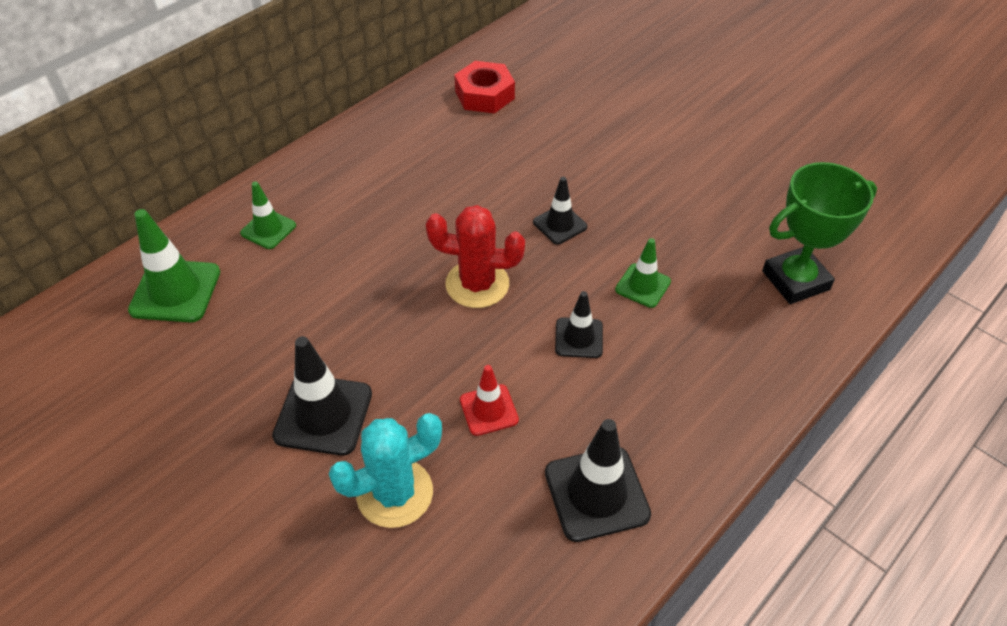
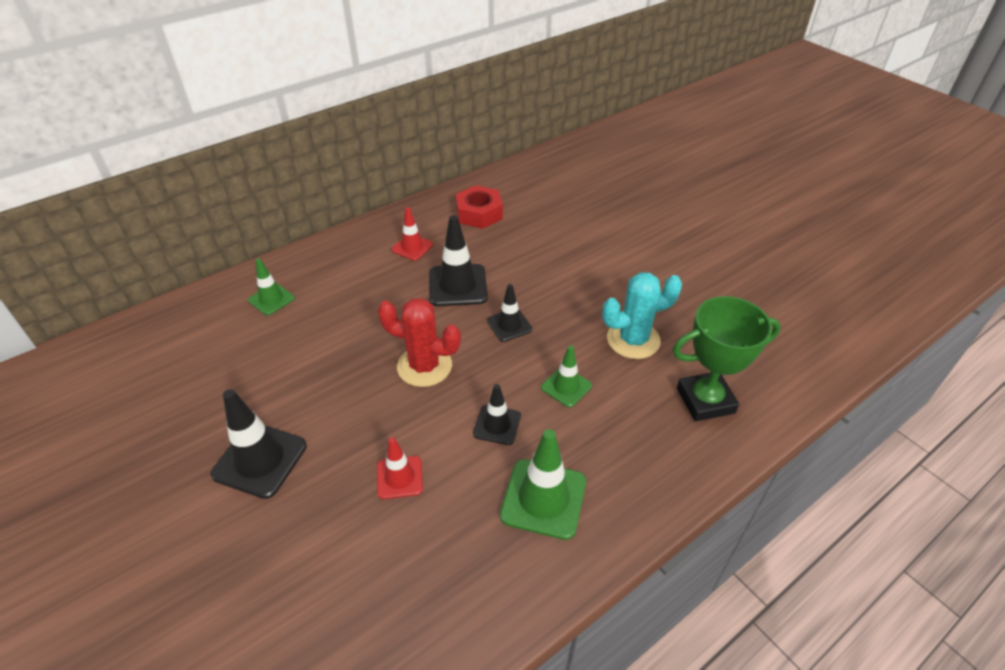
camera: 10 degrees right, 5 degrees down
(175, 291) = (181, 339): green traffic cone -> green traffic cone (543, 498)
(394, 493) = (295, 540): turquoise cactus -> turquoise cactus (633, 340)
(417, 146) = (412, 247): none -> red traffic cone
(596, 493) = (471, 570): black traffic cone -> black traffic cone (457, 285)

